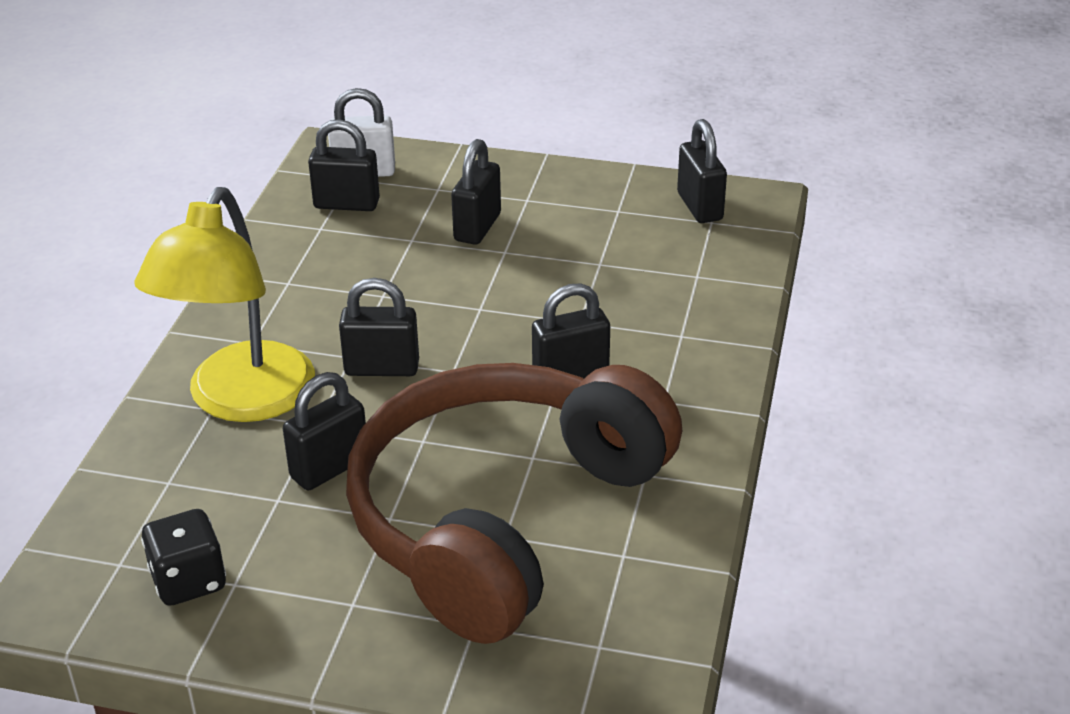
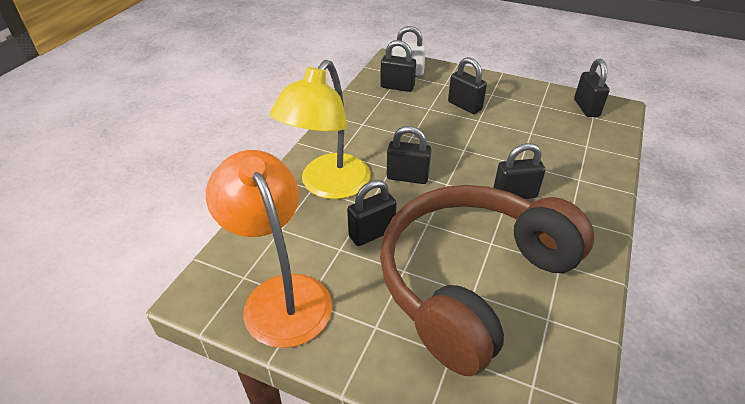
camera: 10 degrees right, 5 degrees up
(189, 581) = (280, 295): black dice -> orange lamp
(477, 227) = (464, 106): black padlock -> black padlock turned 75 degrees counterclockwise

